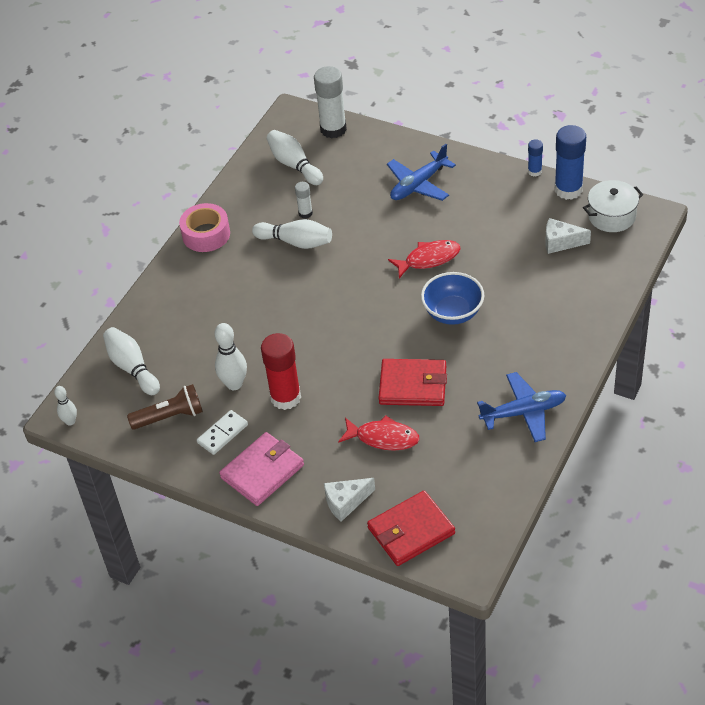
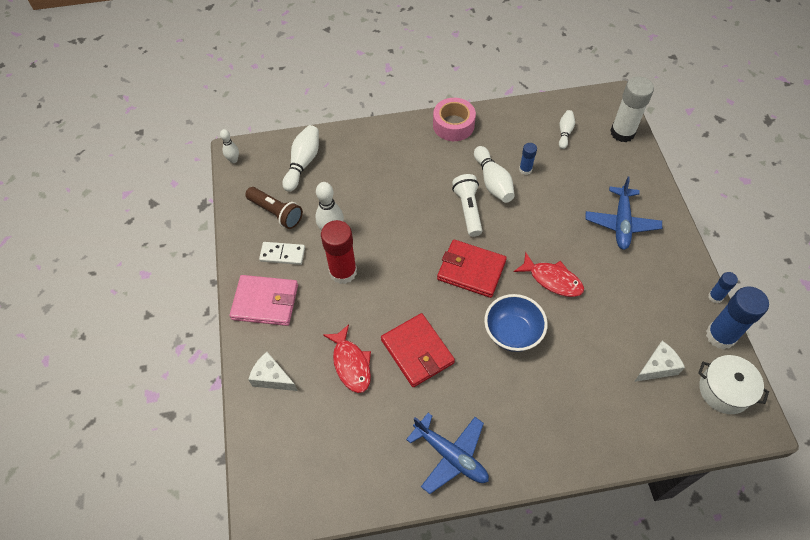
camera: 50 degrees right, 10 degrees up
(294, 165) = (565, 132): white bowling pin -> white bowling pin, size x0.60
(305, 213) = (525, 169): white glue stick -> blue glue stick
(307, 275) = (468, 210): none -> white flashlight
(411, 531) = (274, 444): red wallet -> red wallet (471, 270)
(418, 184) = (621, 223): blue plane -> blue plane turned 90 degrees counterclockwise
(561, 242) = (657, 367): white cheese -> white cheese turned 90 degrees clockwise

